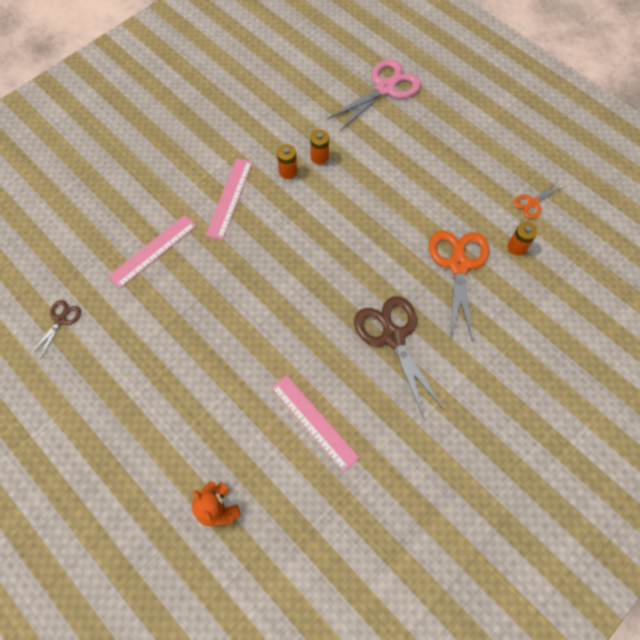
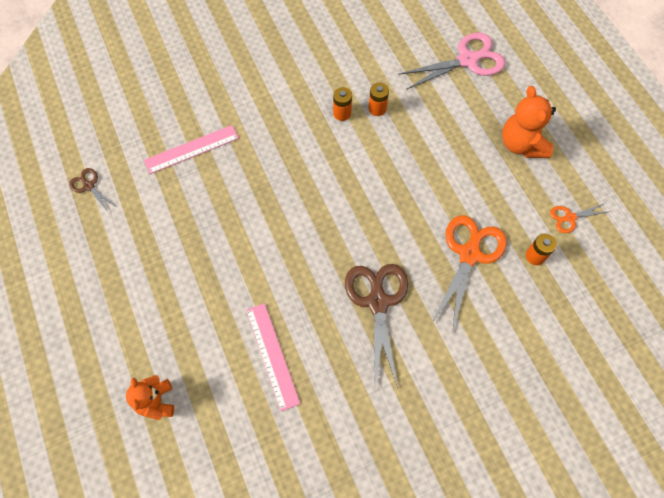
camera: 20 degrees right, 0 degrees up
(61, 320) = (89, 186): brown scissors -> brown scissors turned 90 degrees counterclockwise
(229, 198) = (279, 122): pink ruler -> none
(464, 150) = (522, 144): none -> orange teddy bear

